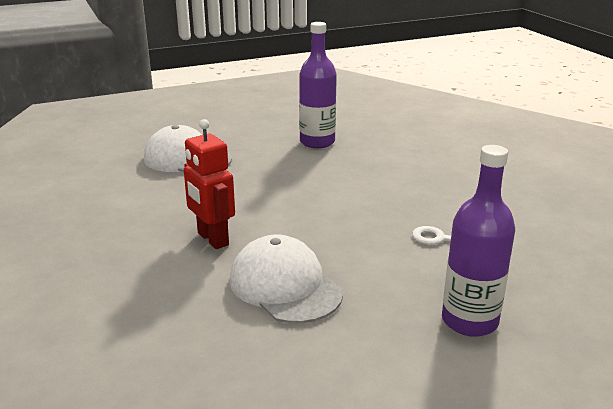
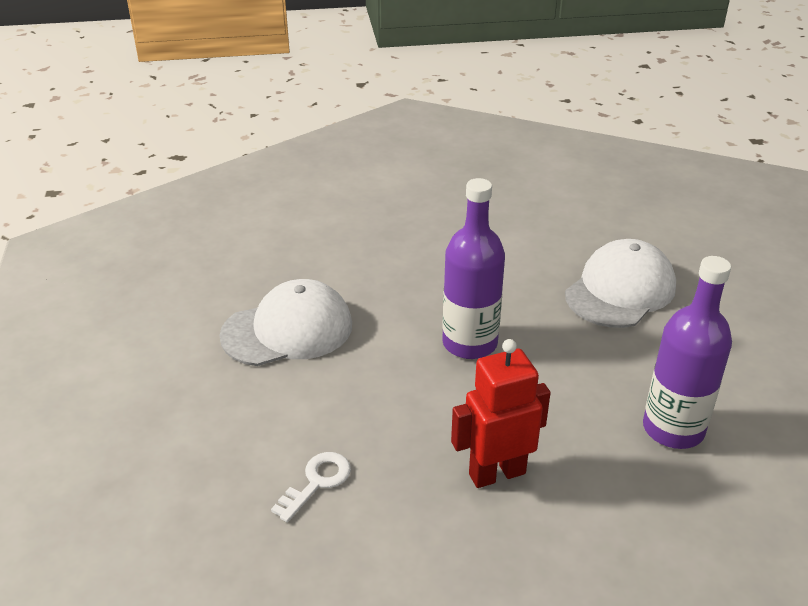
camera: 105 degrees right, 10 degrees up
(212, 239) = (400, 293): red robot -> red robot (496, 473)
(469, 321) = (151, 449): purple bottle -> purple bottle (469, 343)

